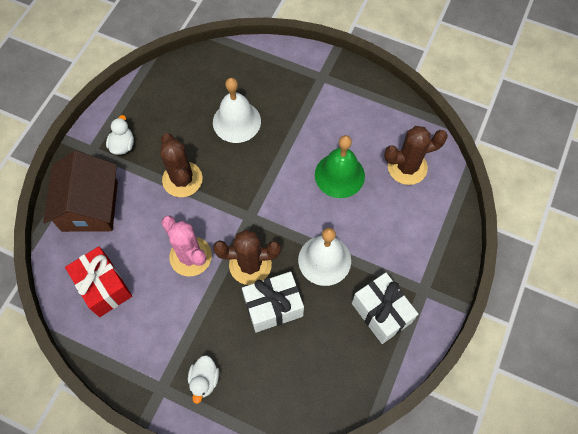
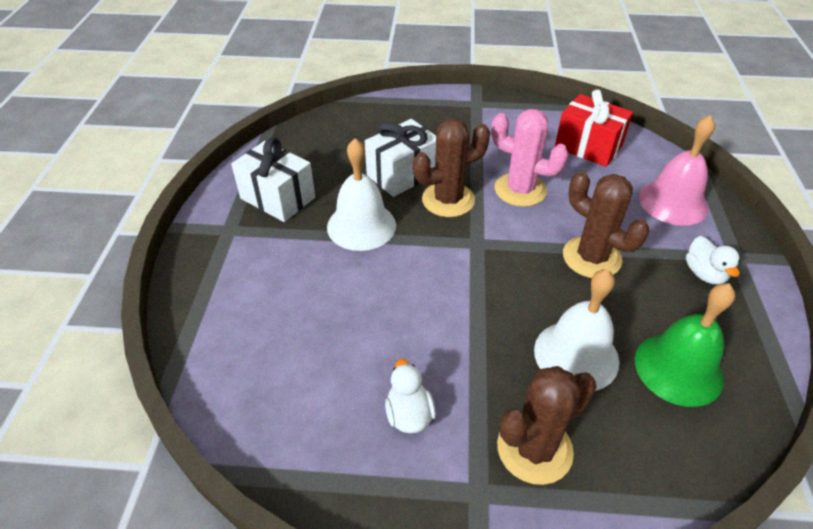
camera: 160 degrees right, 20 degrees down
(90, 206) = (673, 202): brown house -> pink bell
(204, 380) = (441, 115): white duck -> white duck (409, 414)
(339, 175) = (377, 325): green bell -> green bell (678, 368)
(407, 167) = (272, 368): brown cactus -> brown cactus (534, 449)

